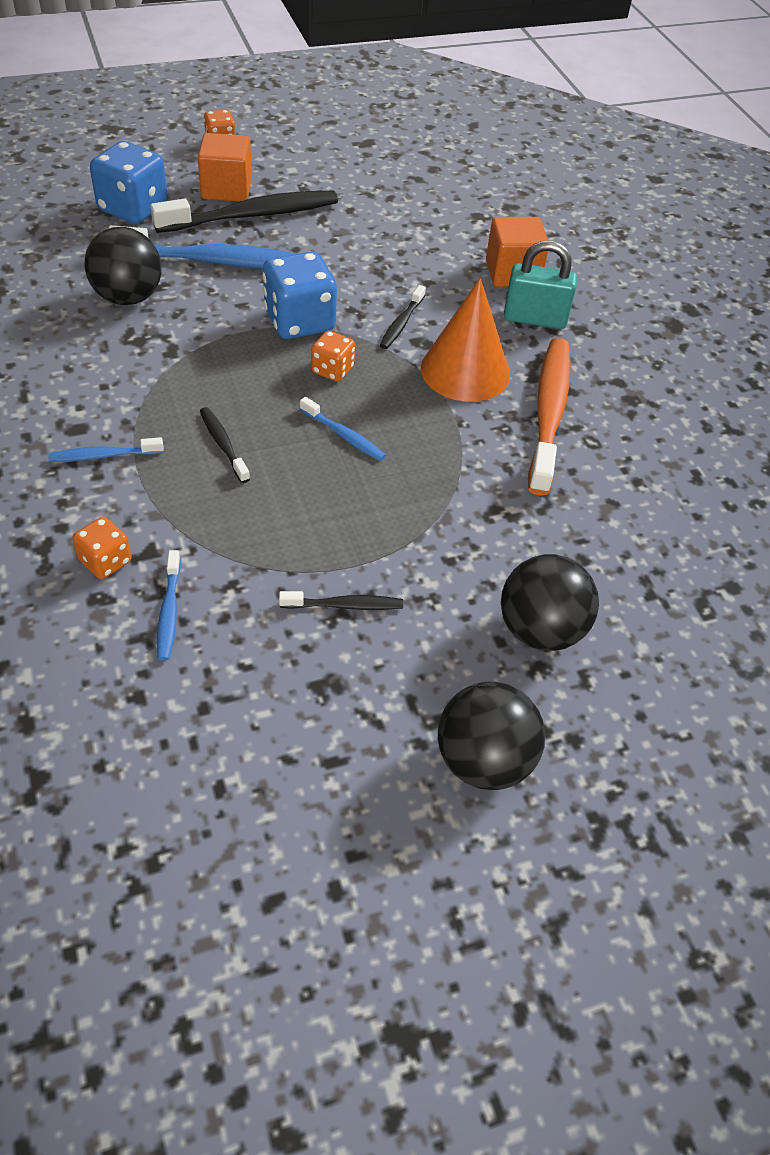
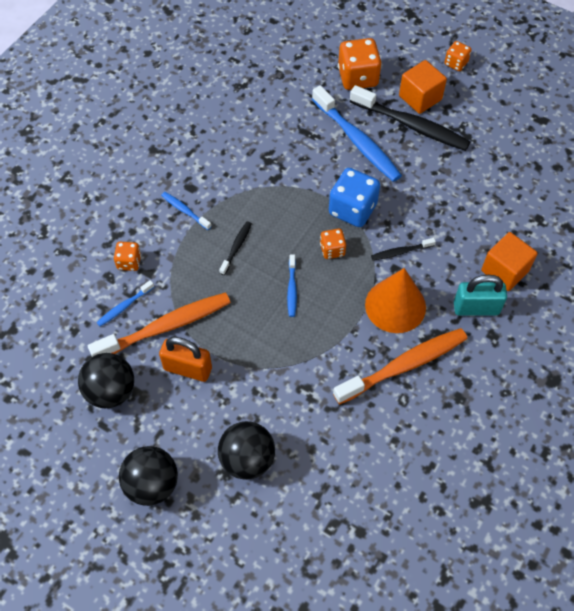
camera: 55 degrees right, 10 degrees up
(128, 297) = (292, 132): black ball -> black ball (111, 391)
(133, 208) = (358, 77): blue dice -> orange dice
(255, 587) = (166, 327): none -> orange toothbrush
(345, 605) = (188, 368): black toothbrush -> orange padlock
(534, 318) = (476, 308): turquoise padlock -> turquoise padlock turned 60 degrees counterclockwise

